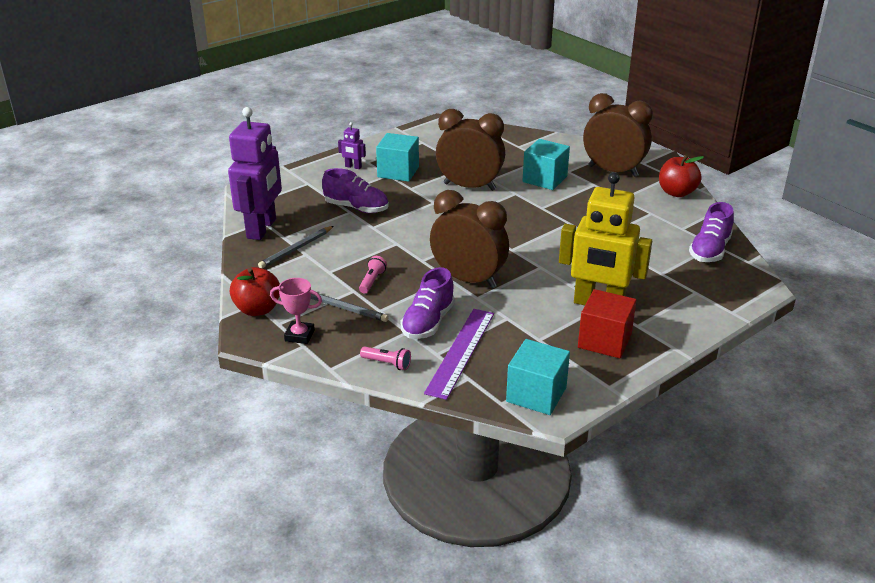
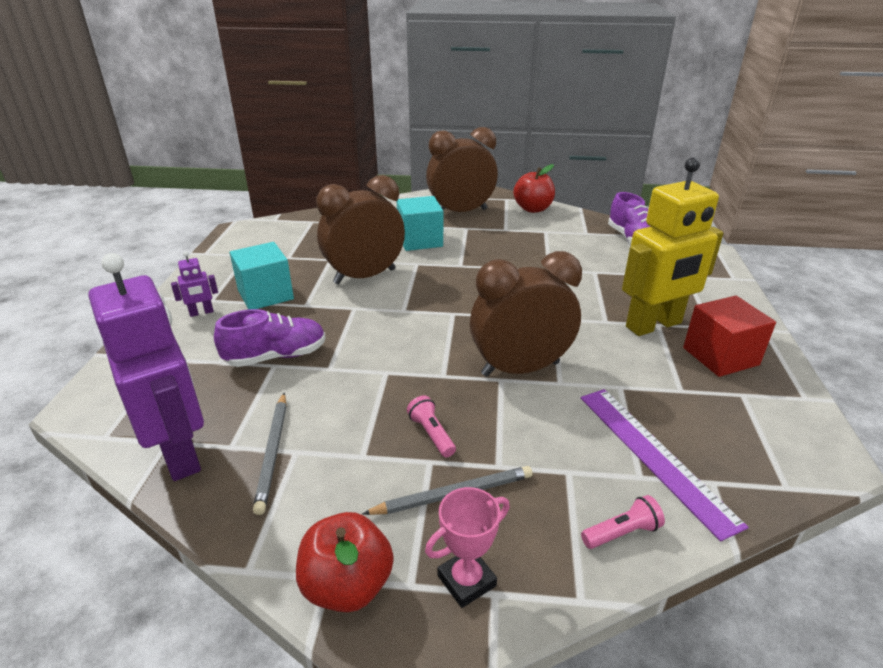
camera: 45 degrees left, 0 degrees up
(428, 322) = (568, 444): purple shoe -> none
(536, 394) = (786, 452): turquoise cube -> none

